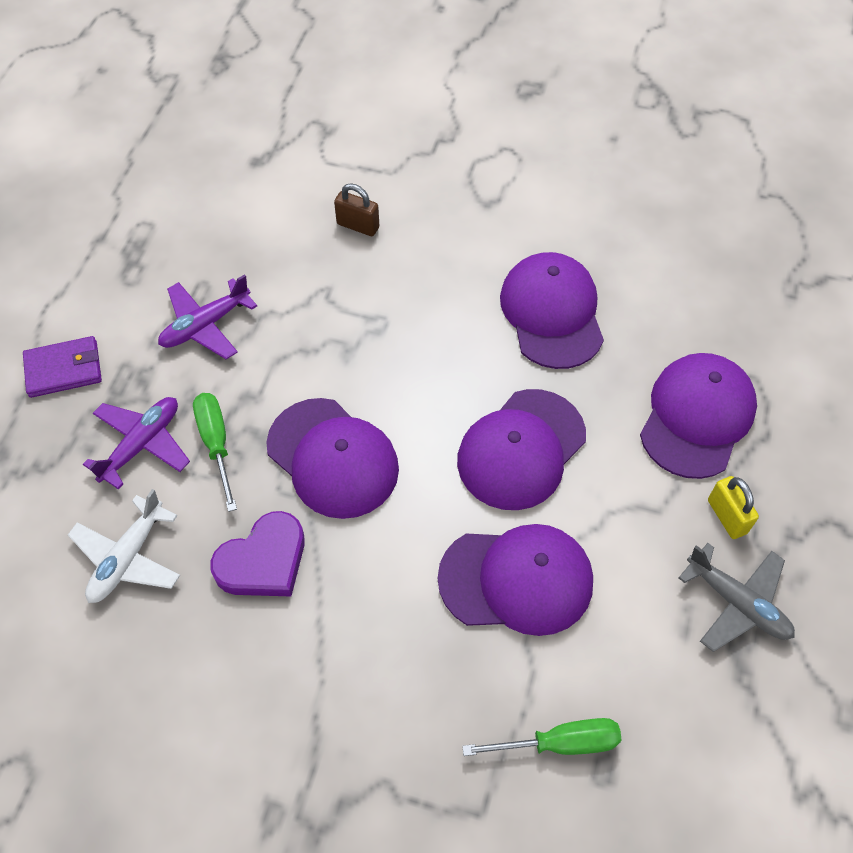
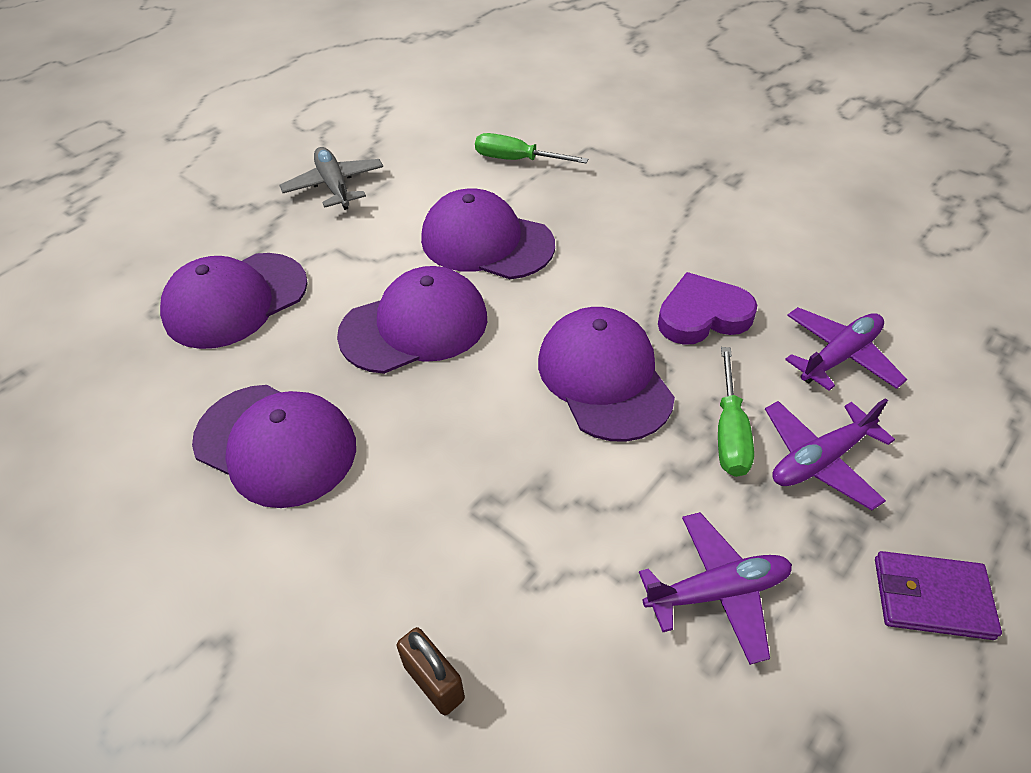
camera: 155 degrees left, 10 degrees down
(128, 558) = (839, 356): white plane -> purple plane
(552, 313) = (276, 444): purple cap -> purple cap turned 75 degrees counterclockwise
(727, 516) = (288, 230): yellow padlock -> none

